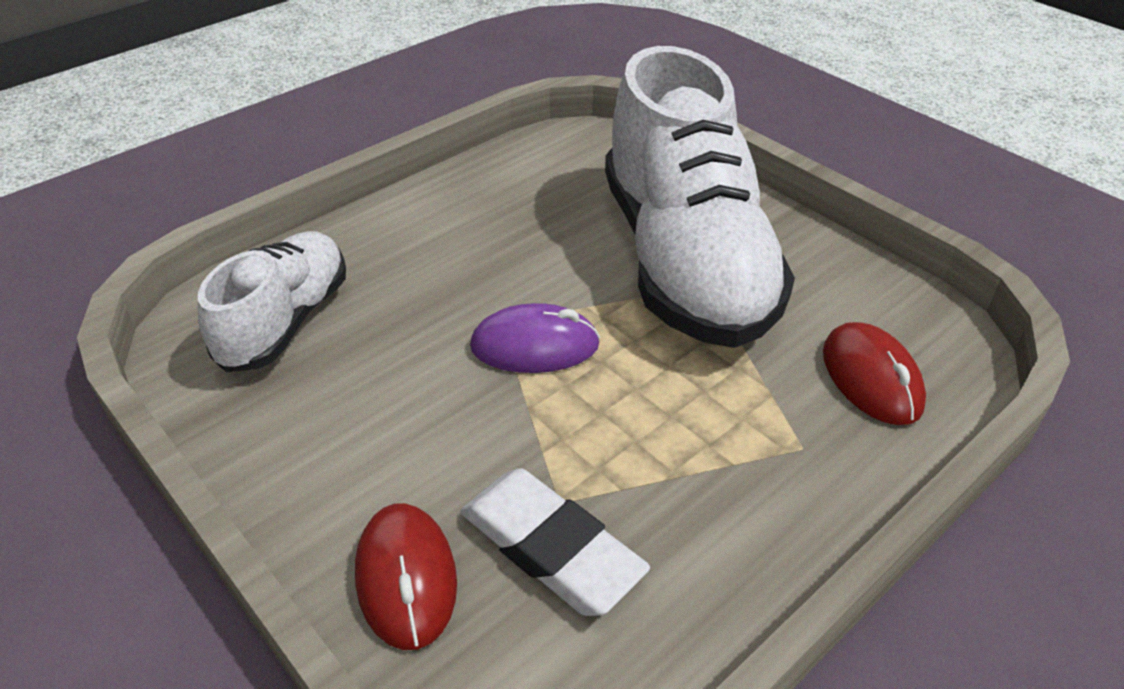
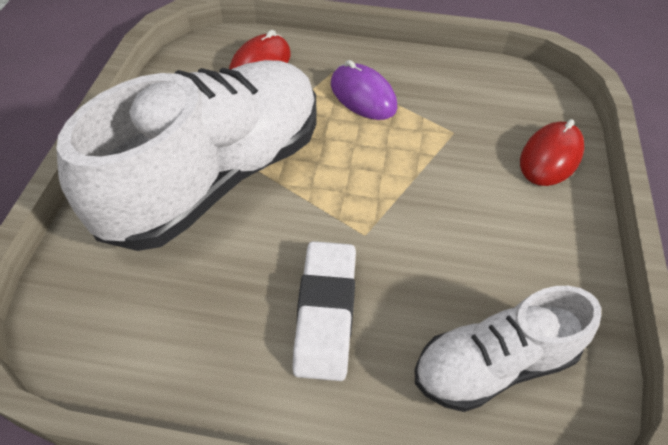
camera: 130 degrees left, 10 degrees up
(535, 346) = (368, 203): purple mouse -> purple mouse (363, 96)
(551, 548) = (479, 121): white eraser -> white eraser (325, 312)

